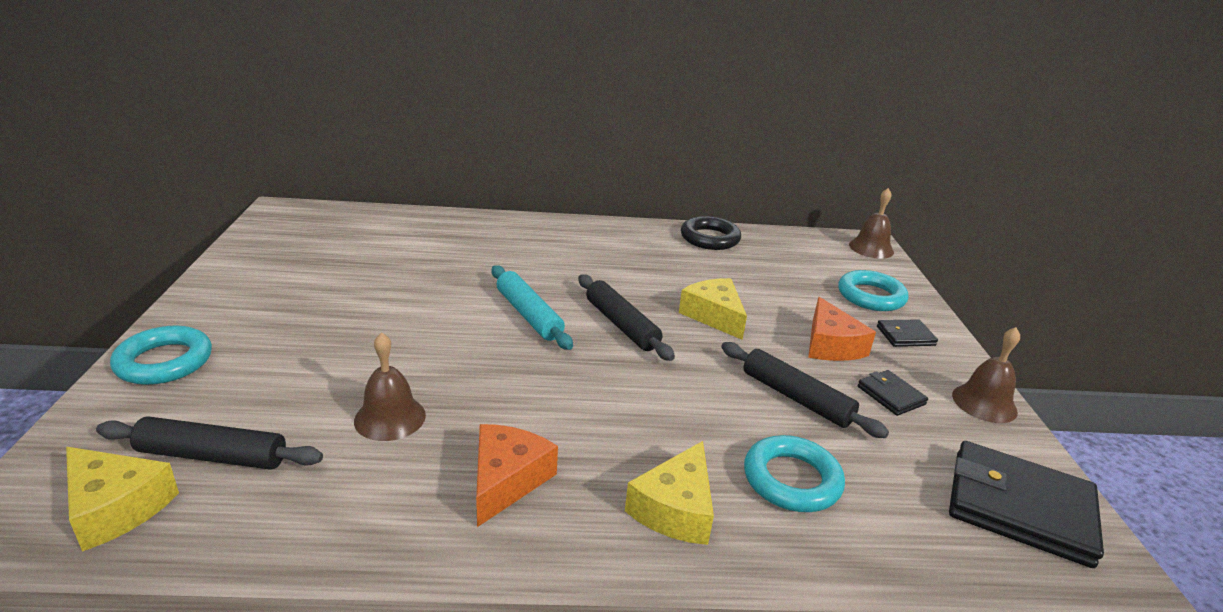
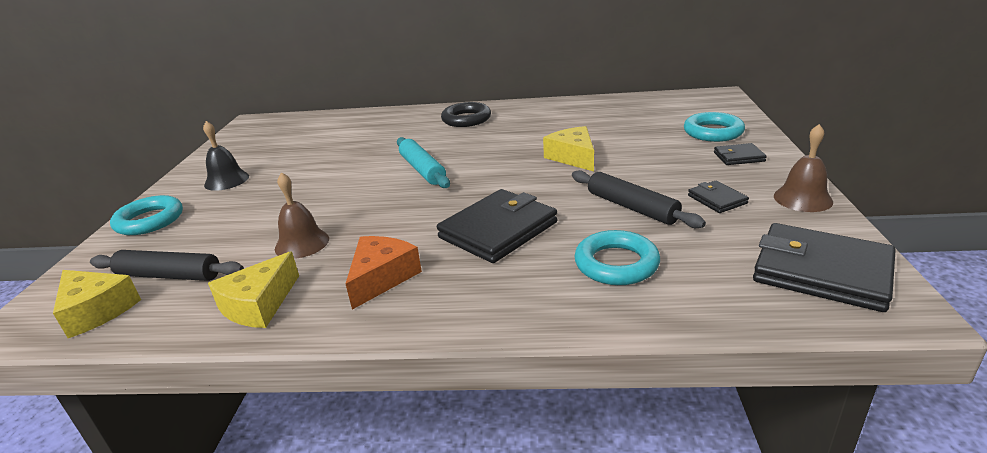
camera: 10 degrees right, 0 degrees up
(263, 305) = (226, 180): none -> black bell
(621, 325) = (495, 170): black rolling pin -> none
(641, 418) = (498, 230): none -> black wallet
(675, 509) = (513, 289): yellow cheese -> yellow cheese (259, 304)
(710, 238) = (580, 106): black ring -> black ring (466, 119)
(830, 345) = (670, 169): orange cheese -> none
(871, 248) = (720, 99): brown bell -> none

